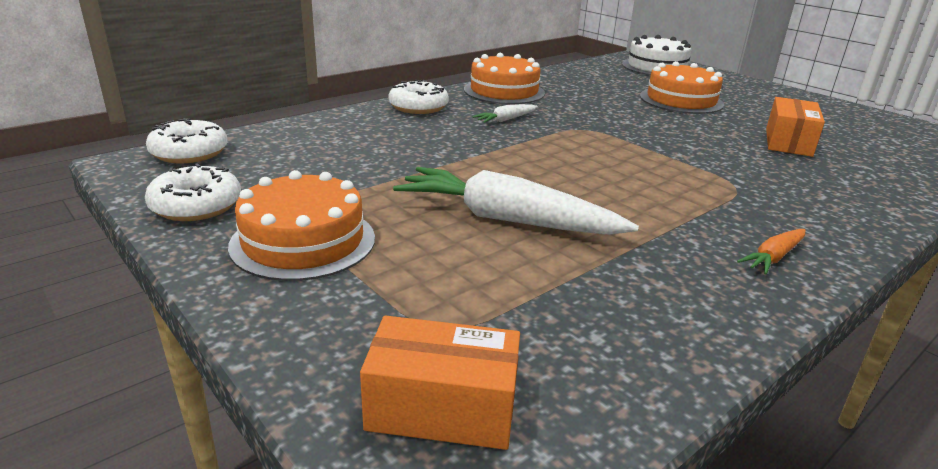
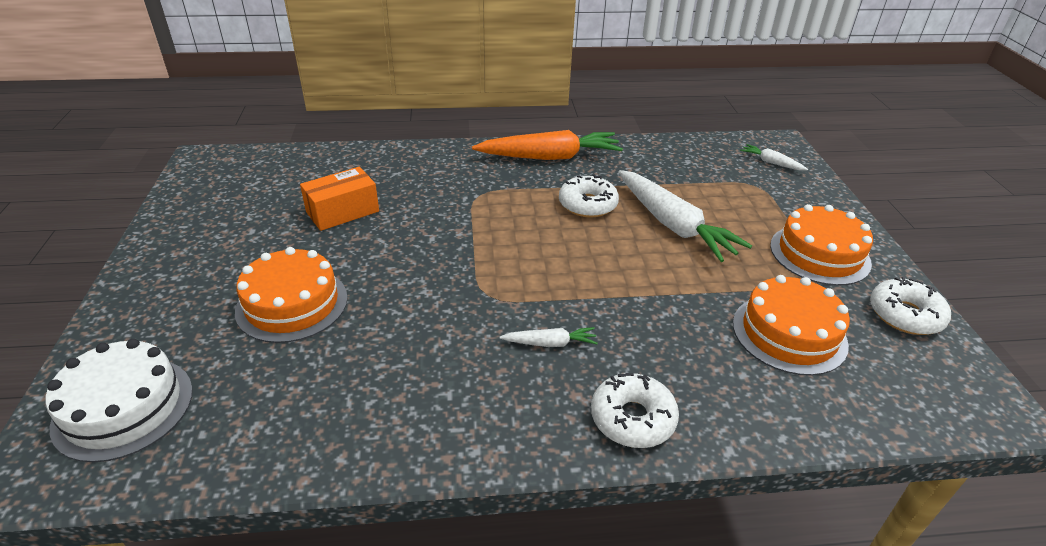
camera: 145 degrees left, 10 degrees up
(189, 153) = (938, 407): white donut -> white donut (587, 204)
(442, 408) = (771, 163): orange box -> white carrot
(504, 91) = (473, 420): orange cake -> orange cake (789, 333)
(773, 257) = (549, 157): orange carrot -> orange carrot, size x2.18

